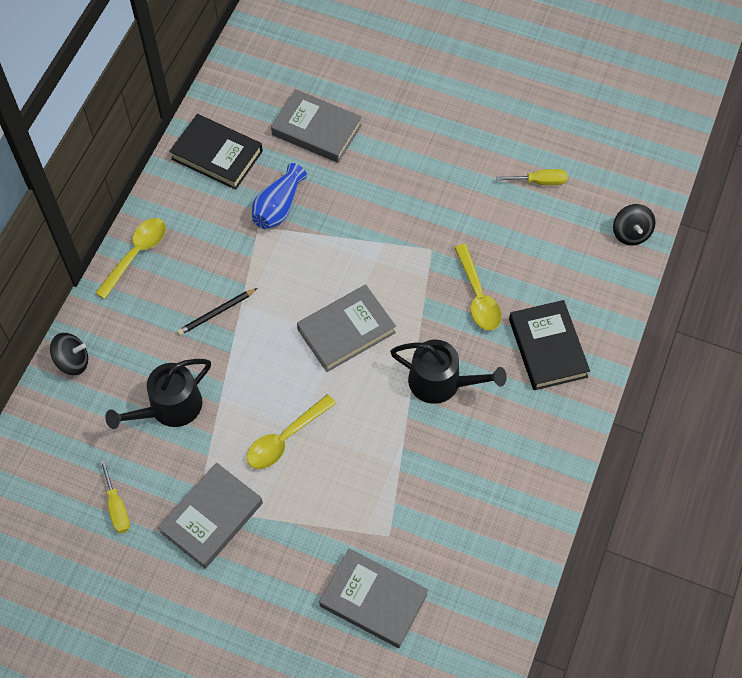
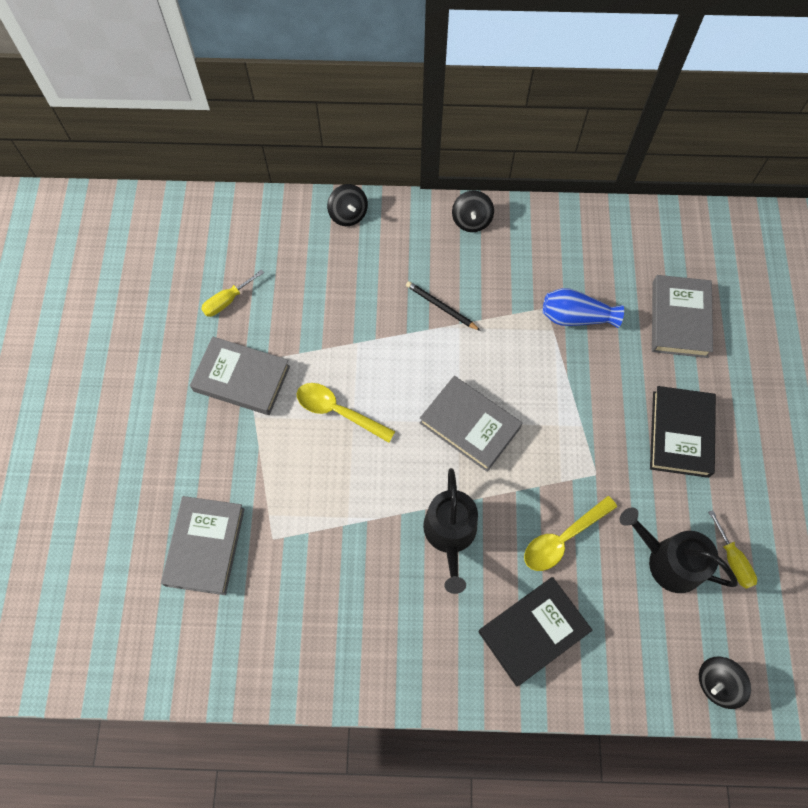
camera: 70 degrees right, 5 degrees up
(136, 254) = (471, 220): yellow spoon -> black spinning top
(170, 407) = (333, 305): black watering can -> black watering can (669, 561)
(217, 155) = (606, 244): black book -> black book (680, 434)

